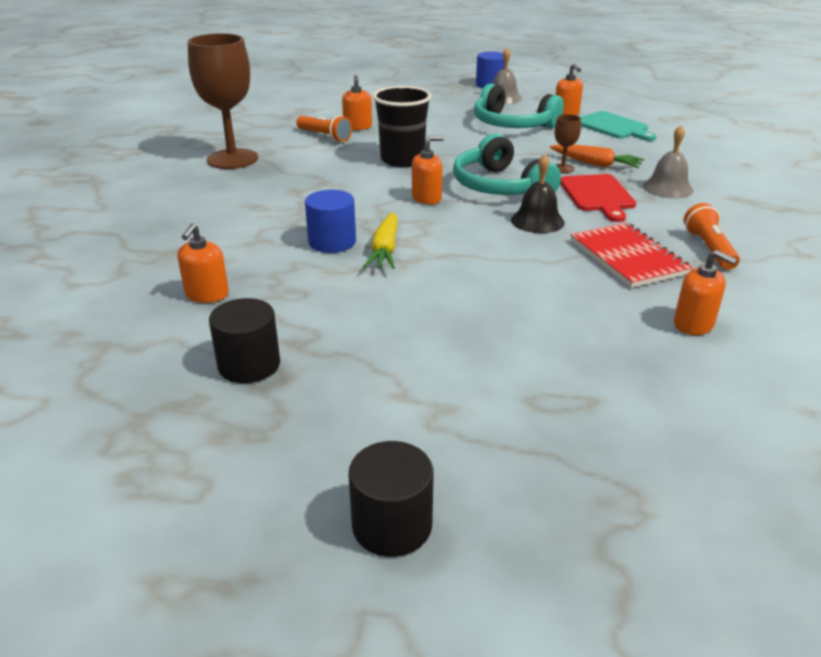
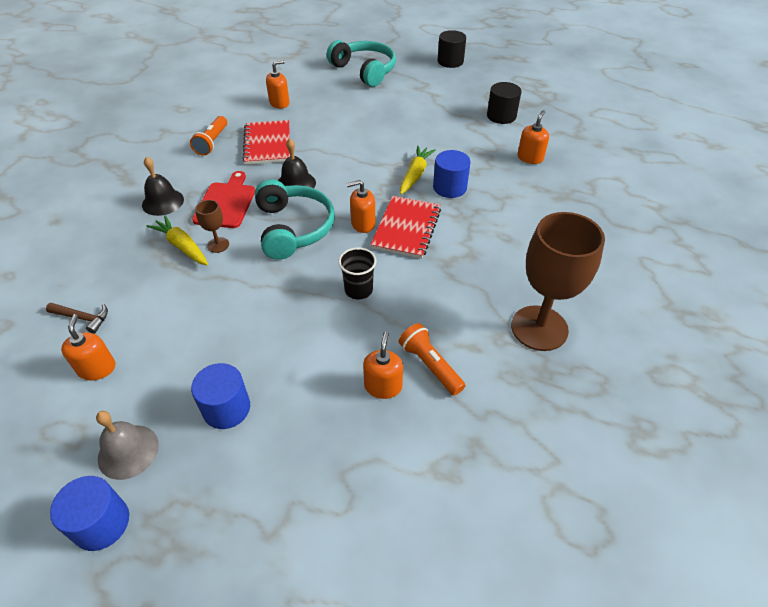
camera: 165 degrees left, 15 degrees up
(374, 200) = (406, 228): none -> red notebook
(402, 160) = (358, 290): black cup -> black cup, size x0.61
(460, 111) = (226, 408): none -> blue cylinder
(512, 124) = (190, 349): turquoise headphones -> turquoise headphones (365, 70)
(595, 164) = (182, 246): orange carrot -> yellow carrot
(613, 126) = (82, 318): turquoise cutting board -> brown hammer
(667, 188) = (163, 202): grey bell -> black bell
(693, 324) = (279, 103): orange soap dispenser -> orange soap dispenser turned 90 degrees clockwise

